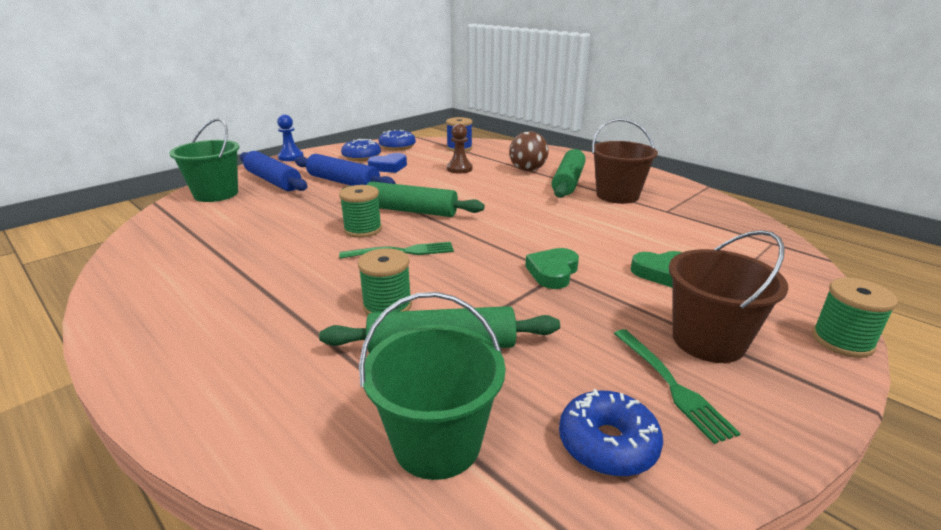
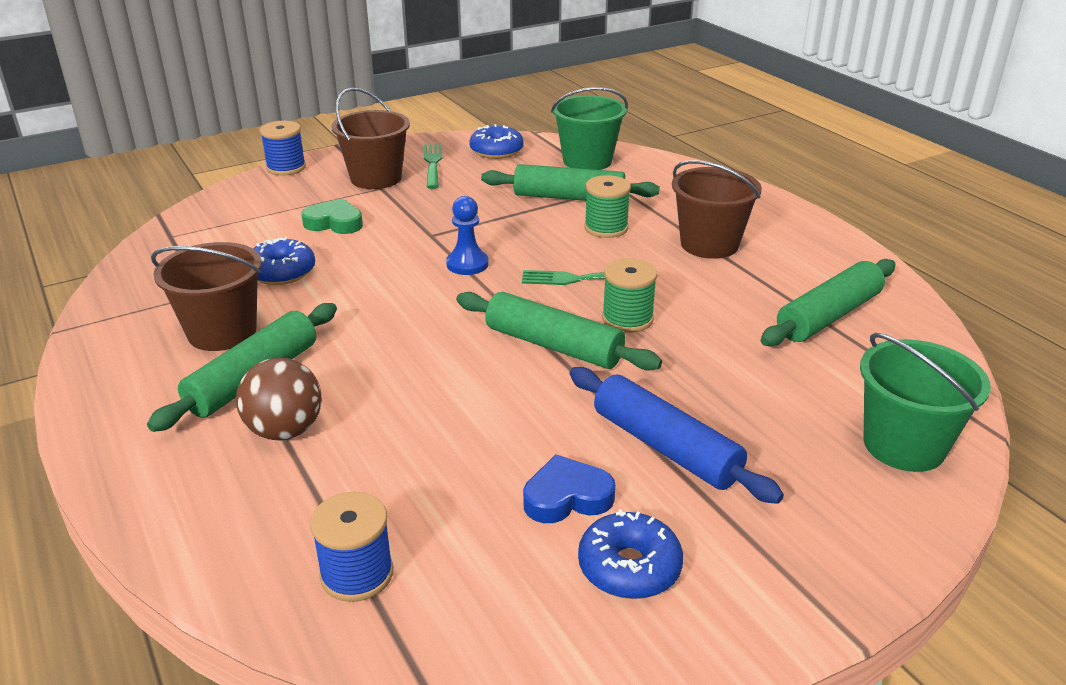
camera: 165 degrees left, 5 degrees up
(202, 249) = (829, 316): none -> green rolling pin
(273, 181) = (814, 477): blue rolling pin -> none
(275, 301) = (709, 244): none -> brown bucket
(291, 157) = (823, 604): blue pawn -> blue pawn (467, 264)
(397, 146) = (523, 623): blue donut -> blue donut (281, 272)
(459, 169) = (417, 460): brown pawn -> none
(553, 272) = (437, 236): green heart -> none
(842, 341) = (286, 168): green spool -> blue spool

